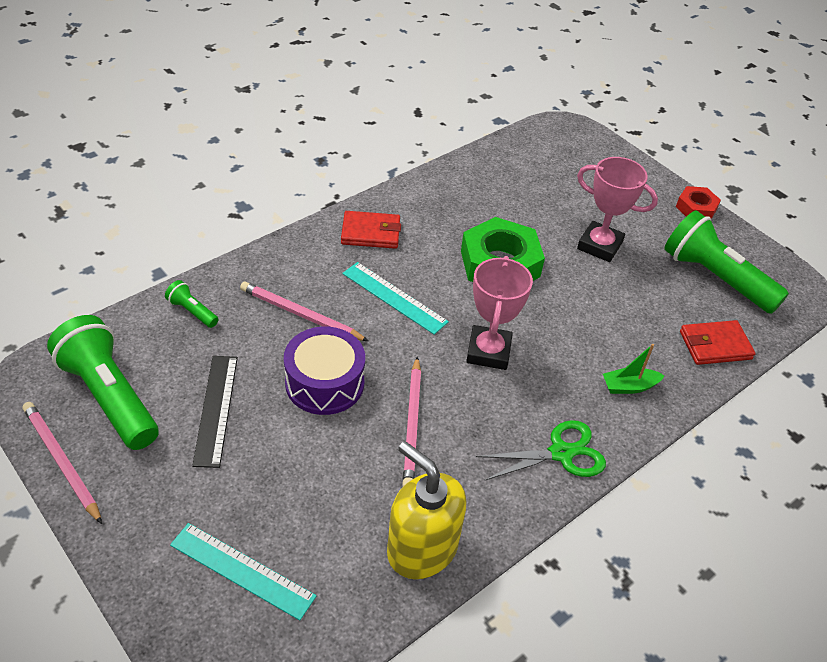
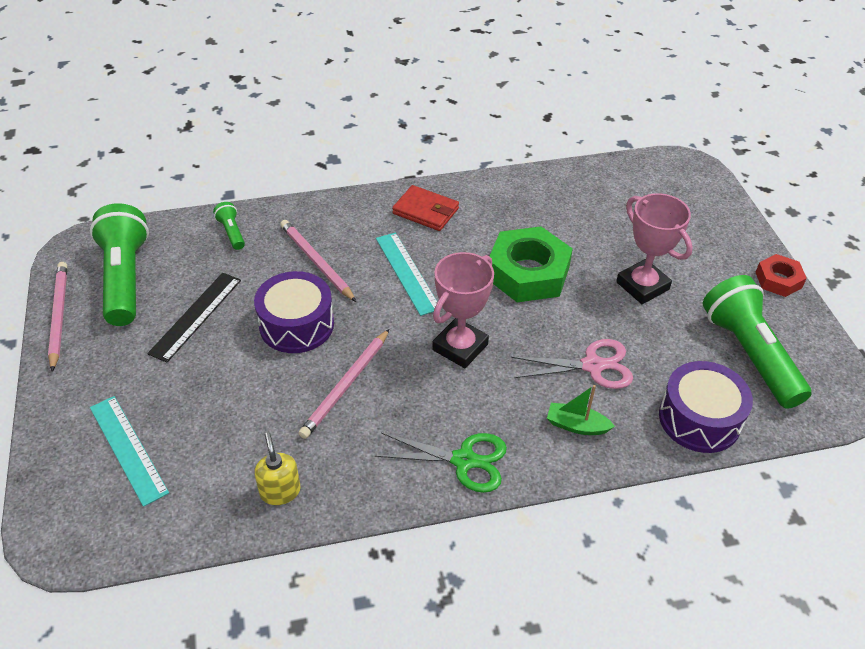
camera: 30 degrees right, 0 degrees up
(421, 548) = (280, 491): yellow soap dispenser -> yellow soap dispenser, size x0.54
(607, 329) = (592, 366): none -> pink scissors
(715, 345) = (699, 419): red wallet -> purple drum

